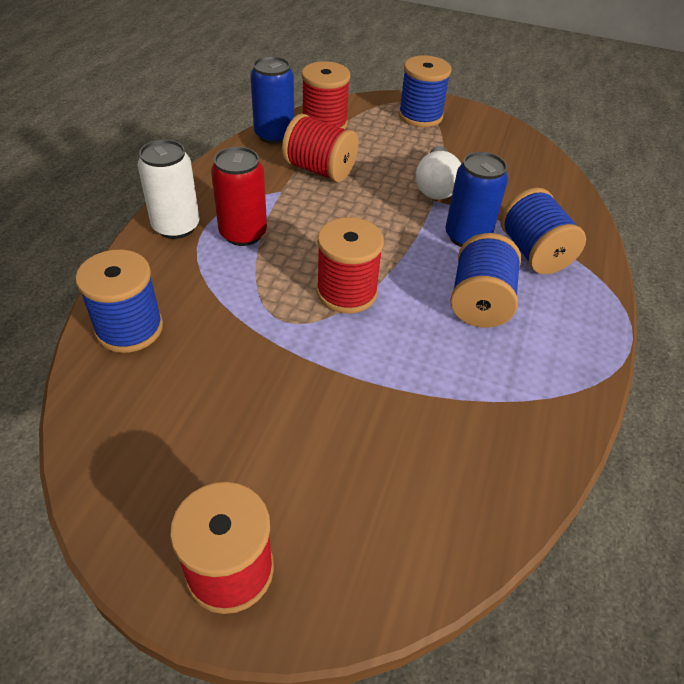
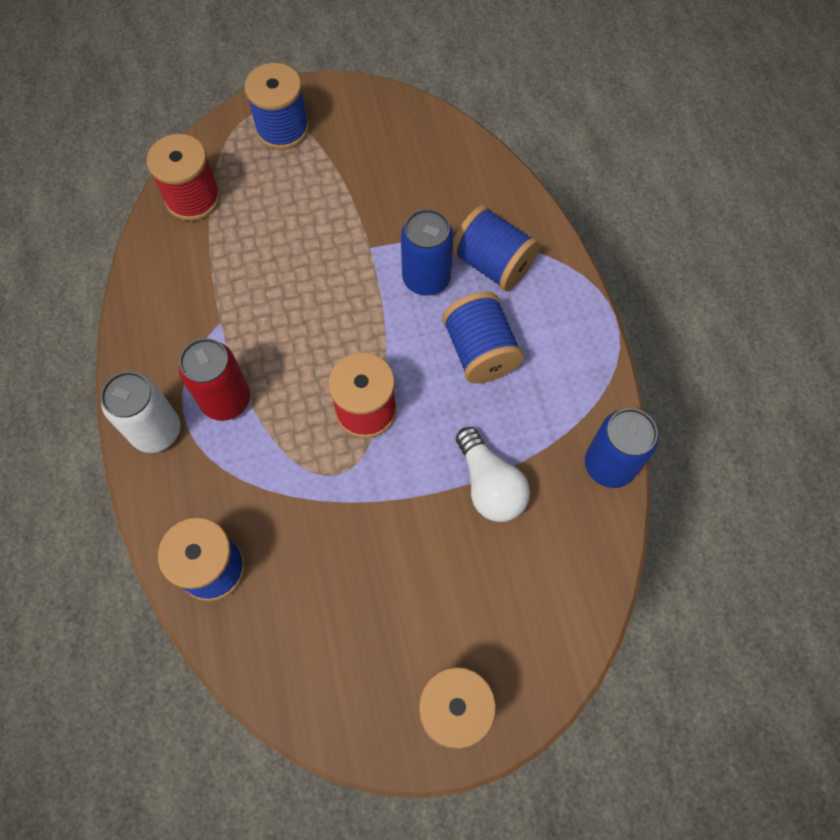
camera: 30 degrees left, 20 degrees up
(274, 135) = (154, 247): blue can -> blue can (609, 465)
(320, 170) = (236, 271): red spool -> none
(436, 186) = (360, 227): white light bulb -> white light bulb (489, 485)

